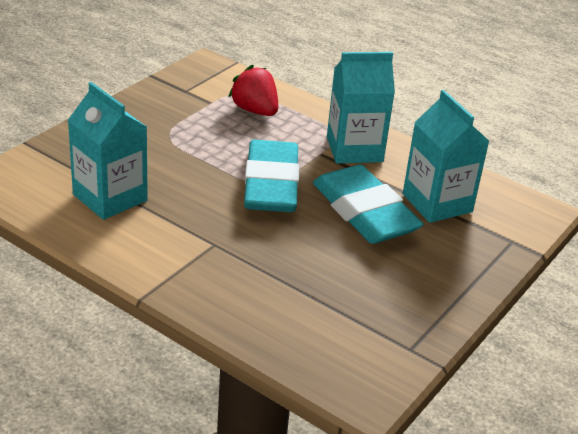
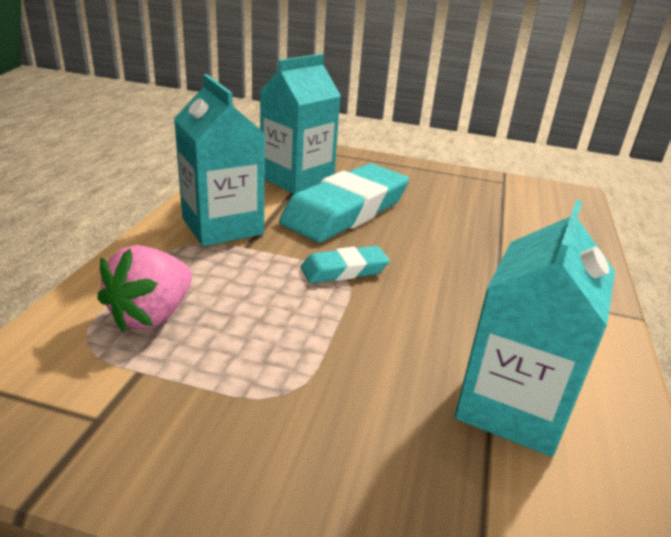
camera: 110 degrees left, 5 degrees down
(255, 110) = (152, 315): red strawberry -> pink strawberry
(271, 184) = (344, 270): turquoise eraser -> turquoise eraser, size x0.49

